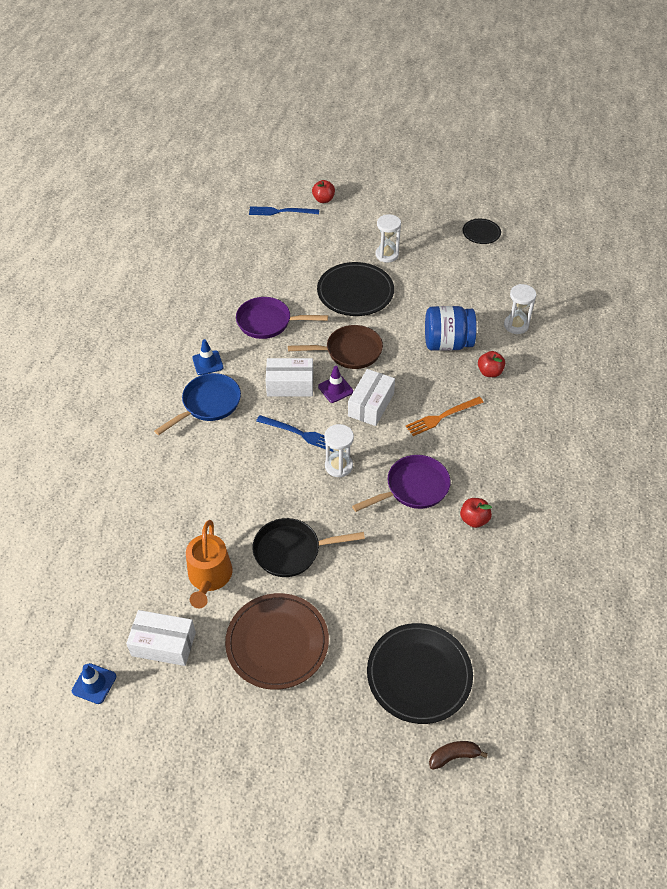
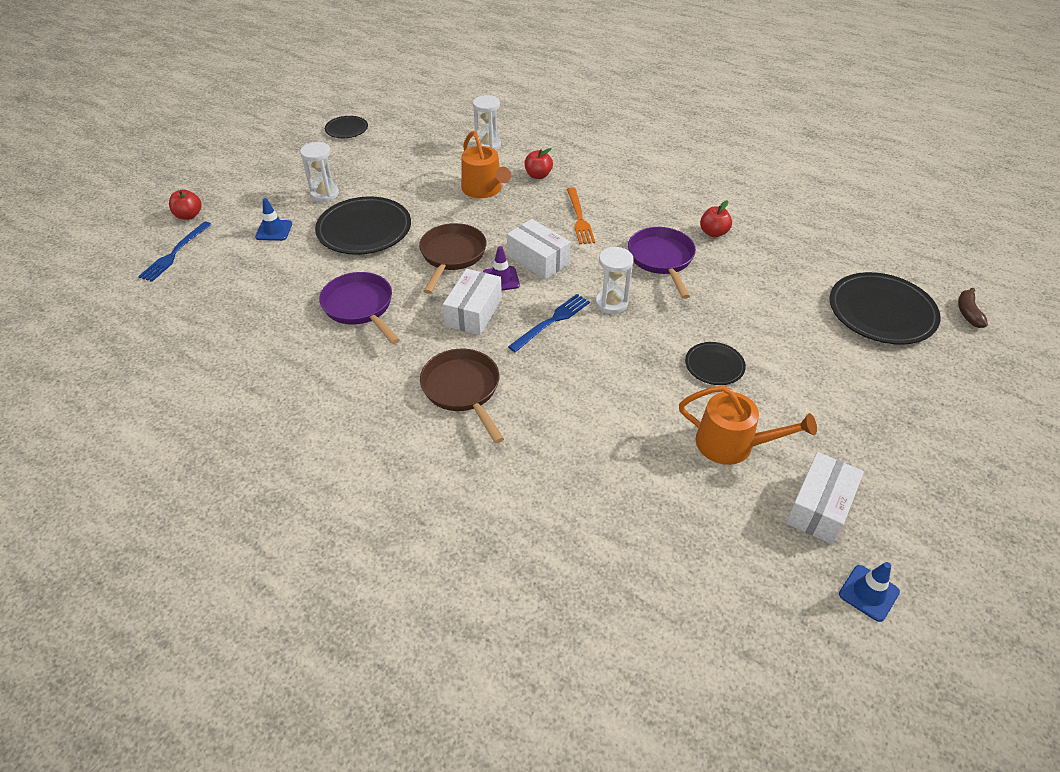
camera: 70 degrees left, 5 degrees down
(207, 363) = (392, 376): blue traffic cone -> blue traffic cone (274, 230)
(208, 404) = (463, 390): blue pan -> brown pan
(268, 322) = (360, 307): purple pan -> purple pan turned 120 degrees clockwise
(277, 643) = (832, 404): brown plate -> none
(292, 551) = (714, 365): black pan -> black plate
(447, 343) = (484, 189): blue jar -> orange watering can

